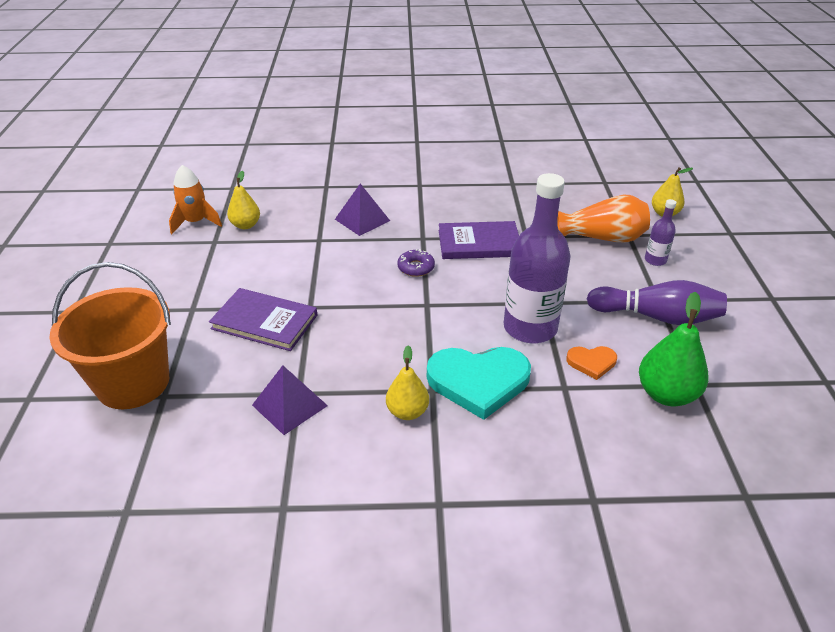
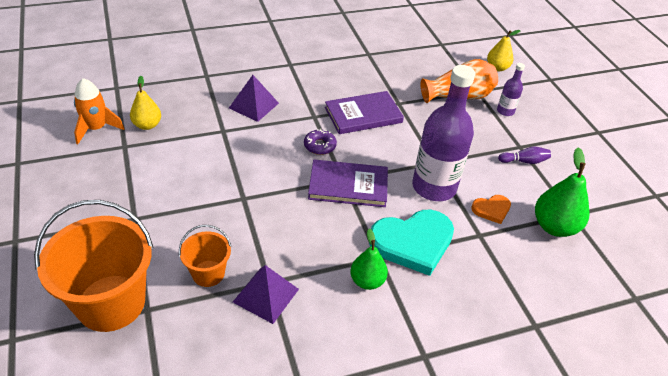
camera: 20 degrees left, 5 degrees up
(240, 373) = (208, 273): none -> orange bucket
(264, 322) = (208, 220): purple book -> purple book (348, 185)
(407, 412) = (367, 281): yellow pear -> green pear
(657, 317) = (524, 161): purple bowling pin -> purple bowling pin, size x0.49

